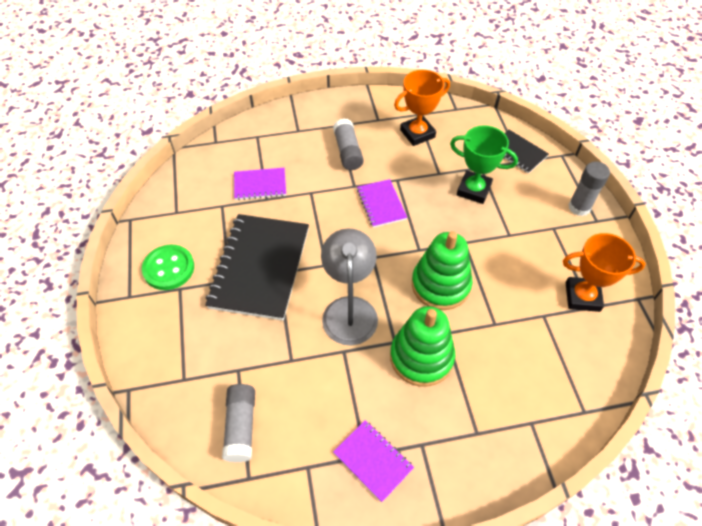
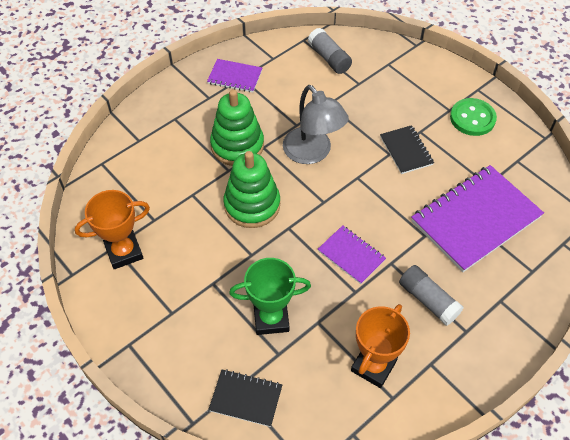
camera: 150 degrees right, 0 degrees up
(260, 185) = (475, 219): purple notebook -> purple notebook, size x1.99
(260, 268) = (406, 151): black notebook -> black notebook, size x0.50
(579, 207) = (151, 352): grey glue stick -> none

